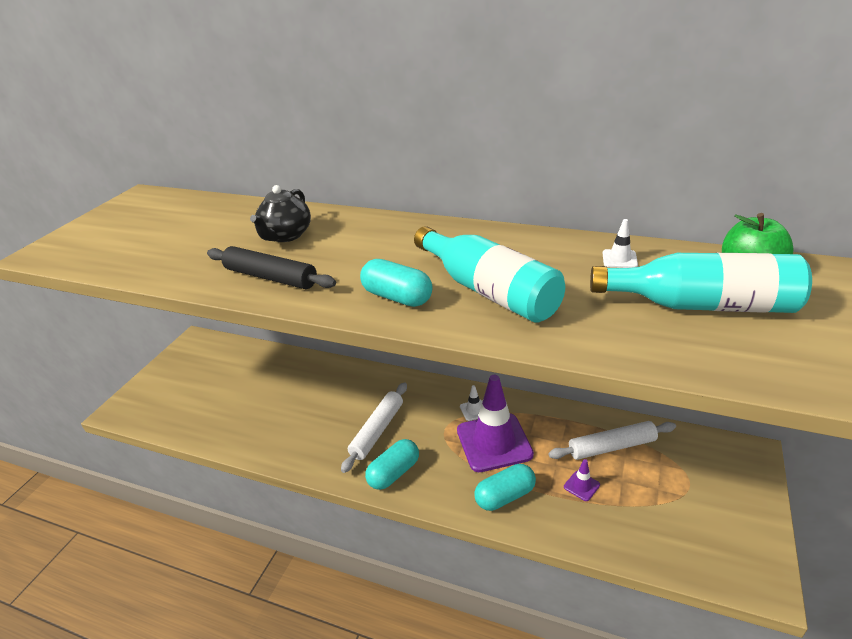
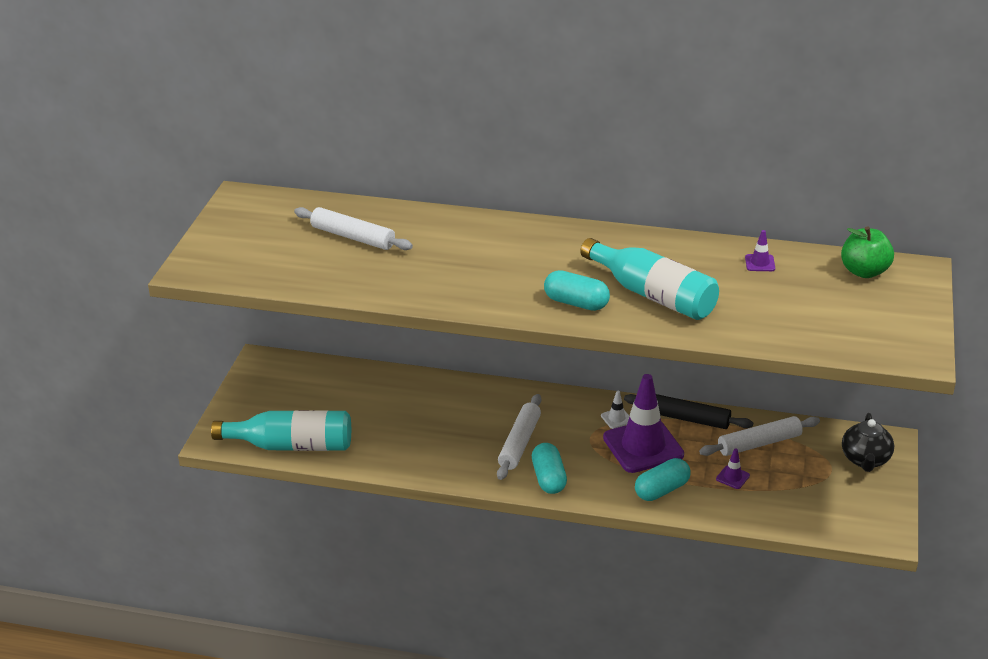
camera: 10 degrees left, 0 degrees up
(208, 228) = (353, 237): none -> white rolling pin
(271, 277) = (451, 288): black rolling pin -> black rolling pin (687, 418)
(286, 235) = (441, 245): black teapot -> black teapot (865, 460)
(394, 473) = (548, 478): turquoise capsule -> turquoise capsule turned 45 degrees counterclockwise
(619, 259) = (760, 263): white traffic cone -> purple traffic cone
(700, 305) = (823, 302): turquoise bottle -> turquoise bottle (291, 445)

